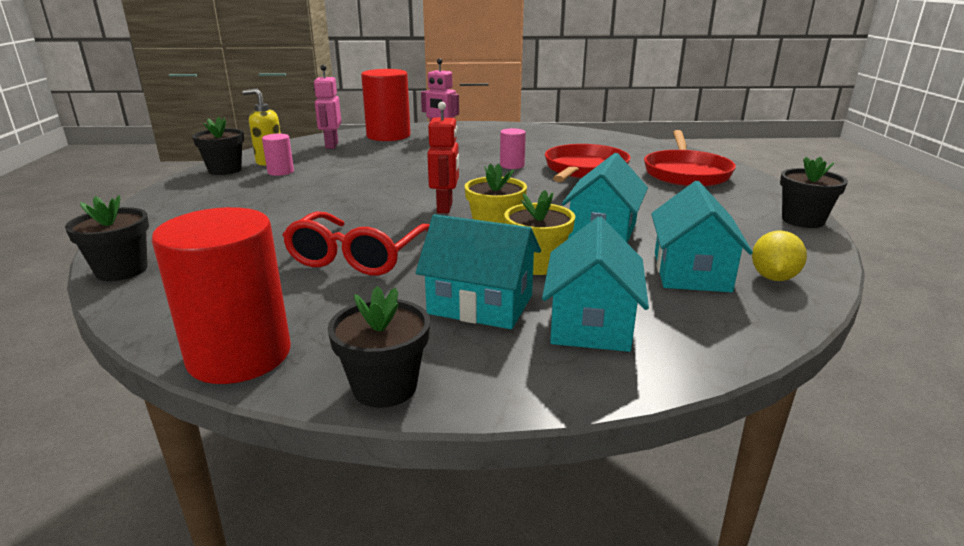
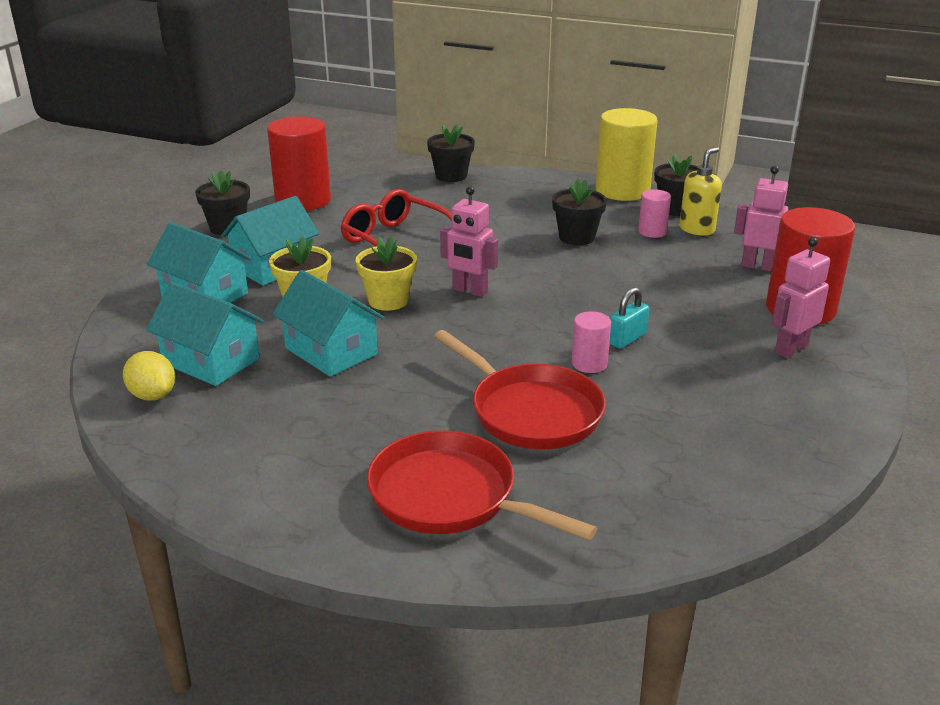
camera: 115 degrees right, 5 degrees up
(177, 189) = (622, 191): none -> yellow cylinder
(445, 207) = (469, 291): red robot -> pink robot
(469, 161) = (627, 339): none -> turquoise padlock
(802, 220) = (214, 495): black flower pot -> black flower pot (577, 237)

